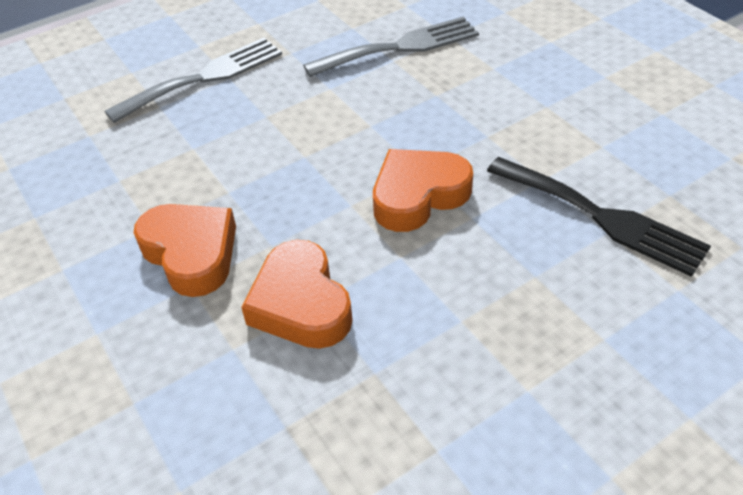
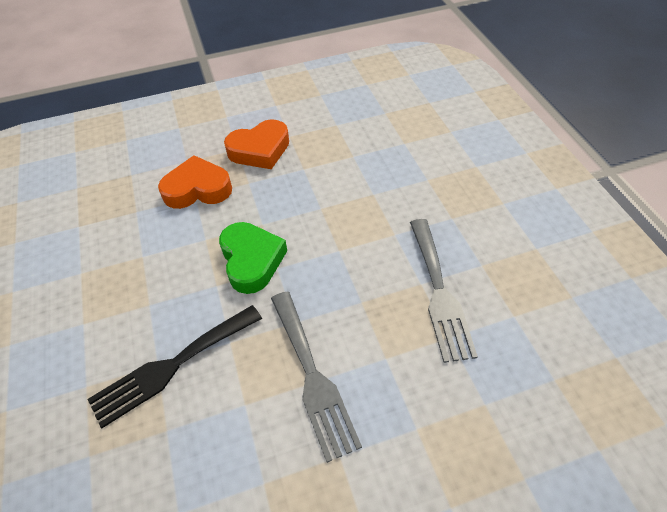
camera: 105 degrees right, 5 degrees up
(204, 78) = (431, 166): grey fork -> grey fork (312, 376)
(418, 195) = (251, 260): orange heart -> green heart

